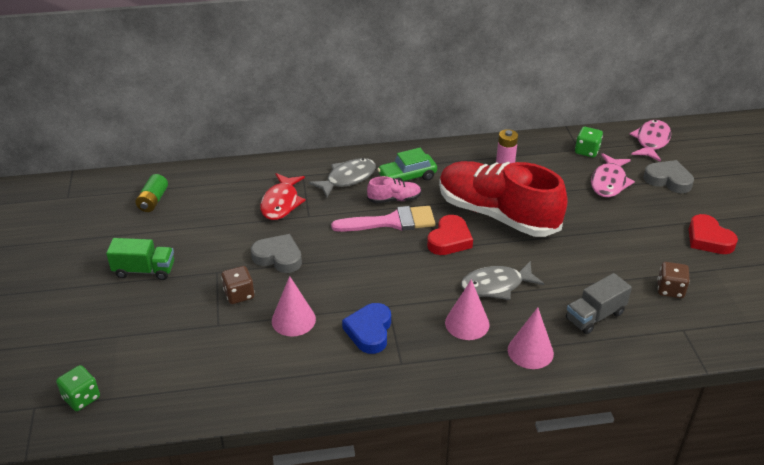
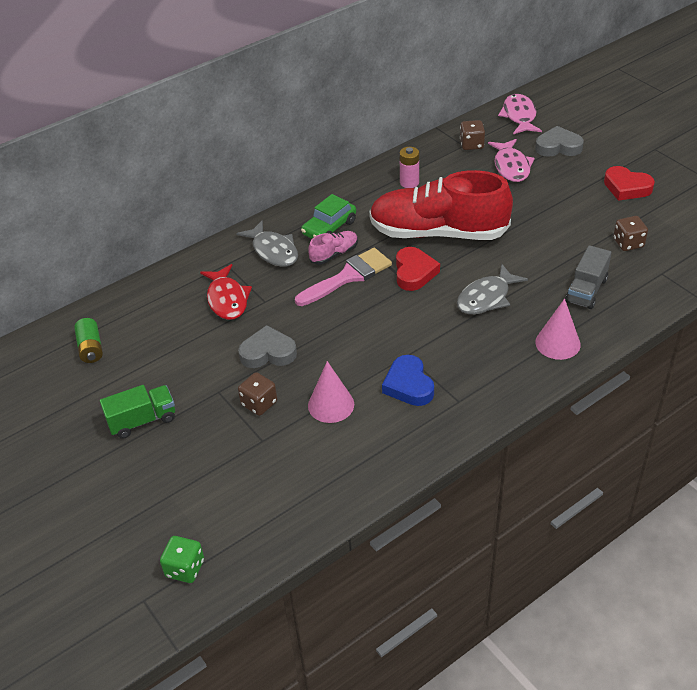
camera: 25 degrees left, 5 degrees up
(347, 178) = (273, 251): grey fish -> grey fish turned 120 degrees clockwise
(467, 323) = (487, 341): pink cone -> none
(587, 151) = (471, 144): green dice -> brown dice

